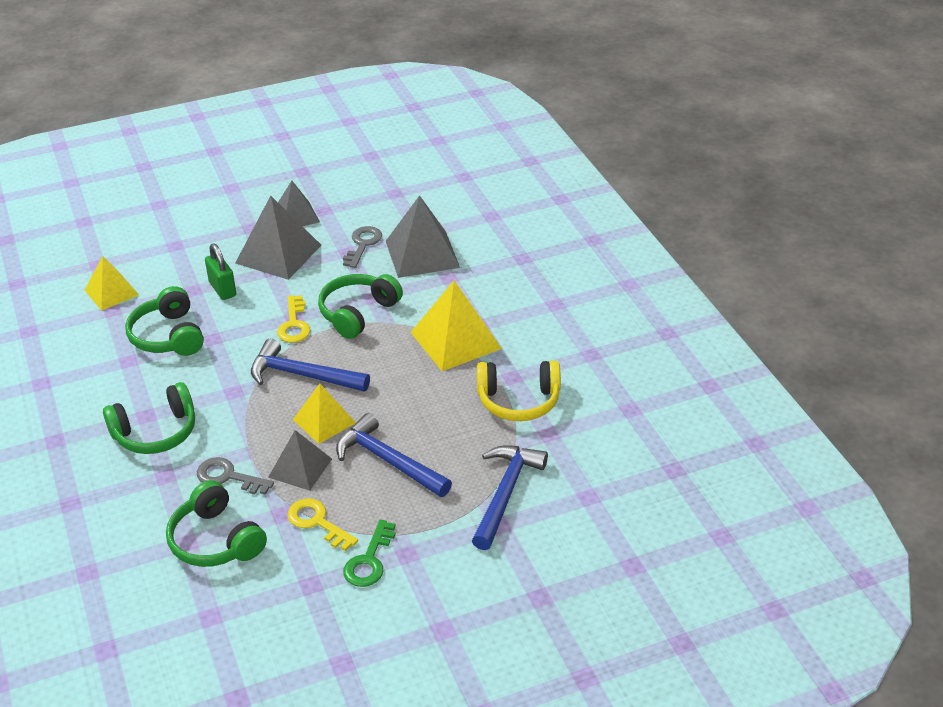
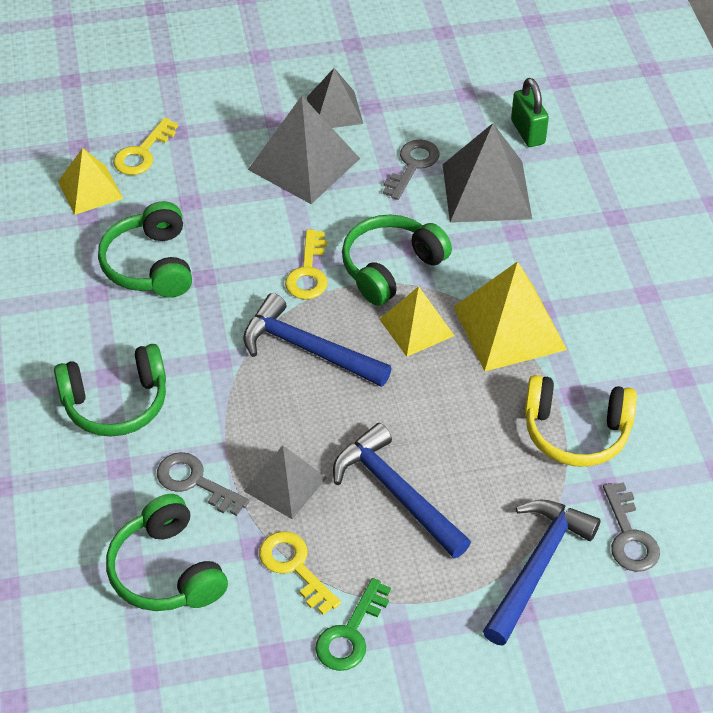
camera: 10 degrees right, 10 degrees up
(149, 262) = (142, 153): none -> yellow key
(222, 289) = (227, 206): green padlock -> green padlock (527, 132)
(324, 421) = (325, 420): yellow pyramid -> yellow pyramid (416, 327)
(571, 463) = (629, 536): none -> grey key

